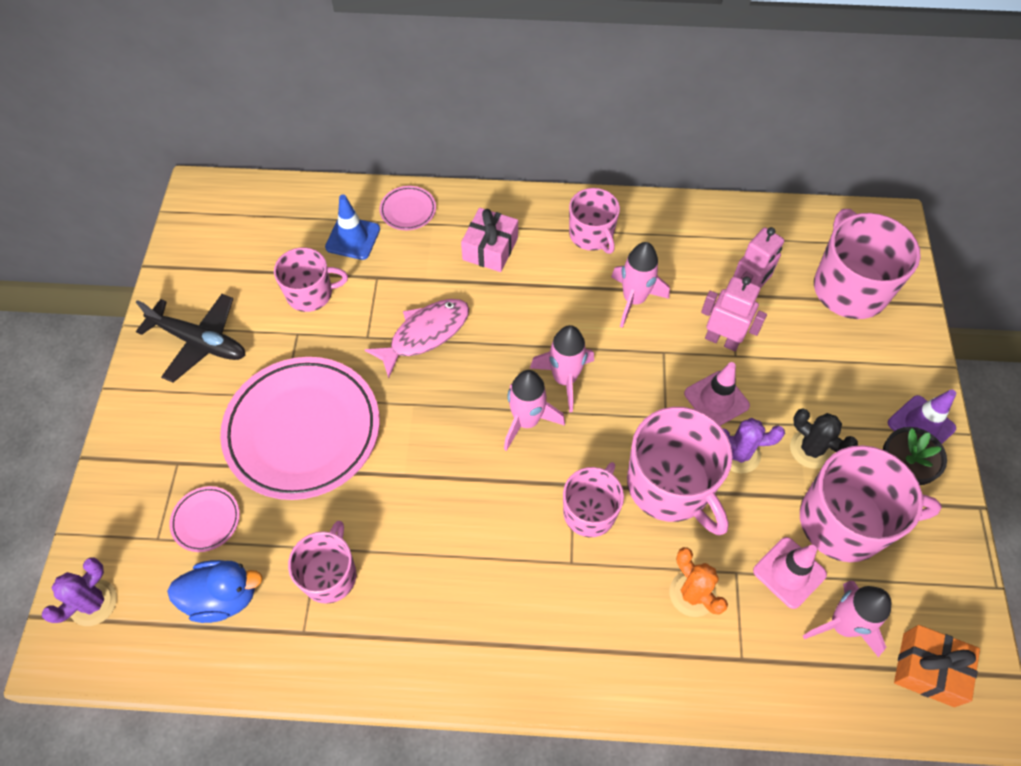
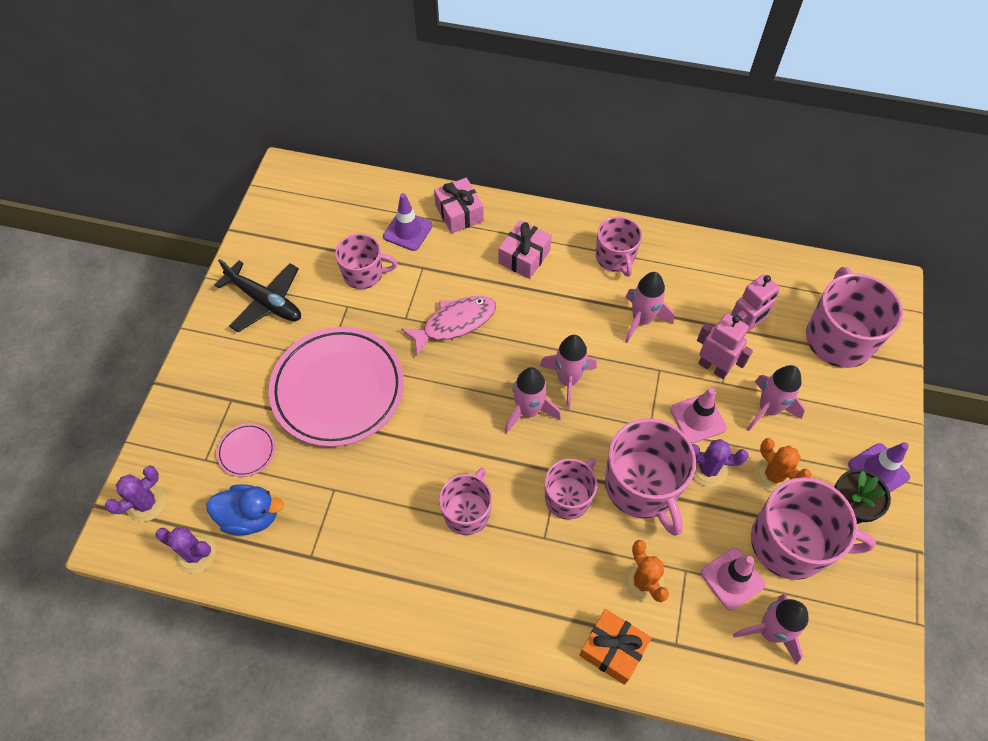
camera: 10 degrees right, 0 degrees up
(164, 653) = (196, 554): none -> purple cactus
(330, 575) = (340, 513): pink mug -> pink mug (467, 512)
(353, 238) = (408, 231): blue traffic cone -> purple traffic cone
(408, 210) = (459, 213): pink plate -> pink gift
(790, 377) = (768, 409): none -> pink rocket
(811, 449) = (773, 475): black cactus -> orange cactus
(928, 669) = (839, 683): orange gift -> orange gift (612, 649)

